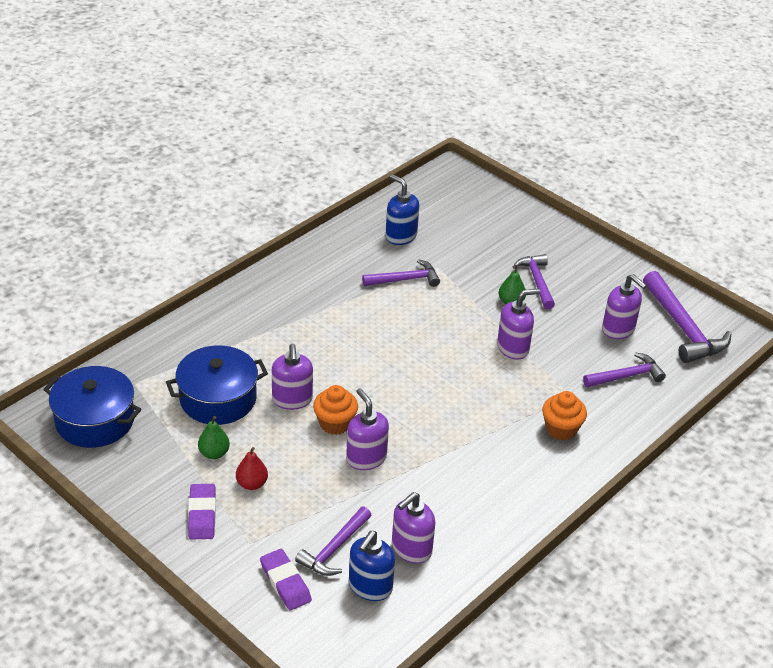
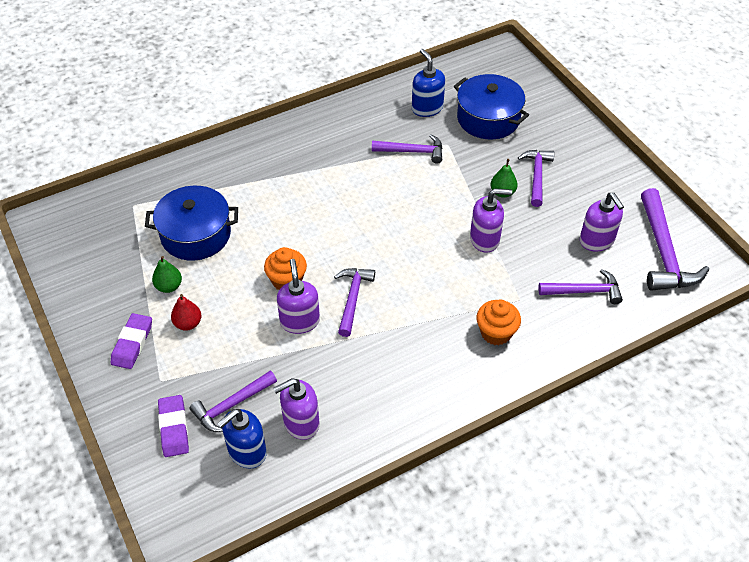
camera: 20 degrees right, 10 degrees up
(95, 420) = (84, 233): blue pot -> blue pot (488, 118)
(292, 399) = (259, 249): purple soap dispenser -> none
(409, 426) = (352, 298): none -> purple hammer

